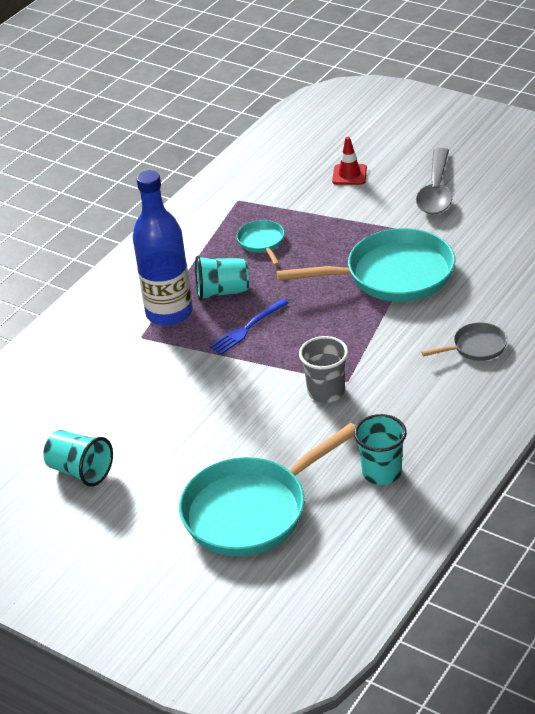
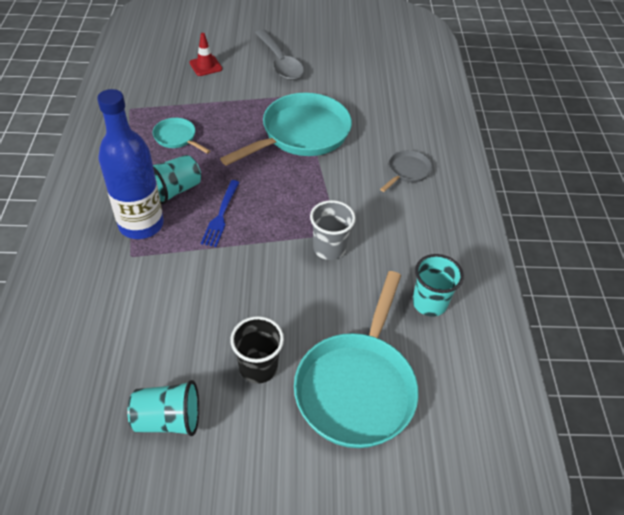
camera: 40 degrees left, 10 degrees up
(180, 463) = (258, 367): none -> black cup

